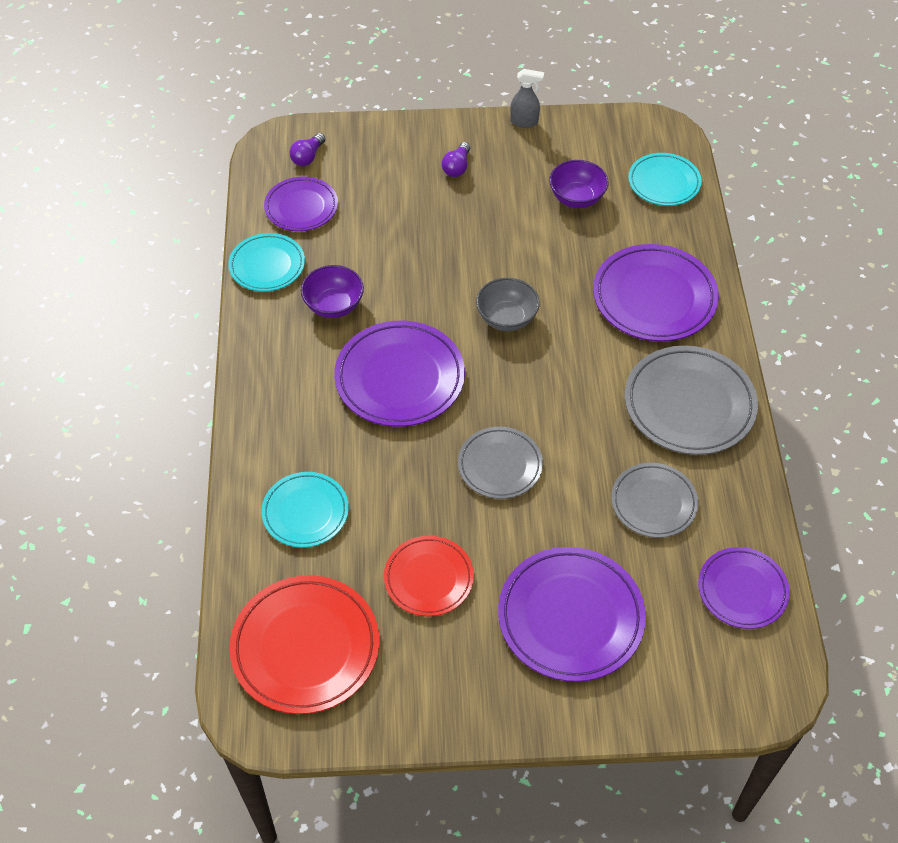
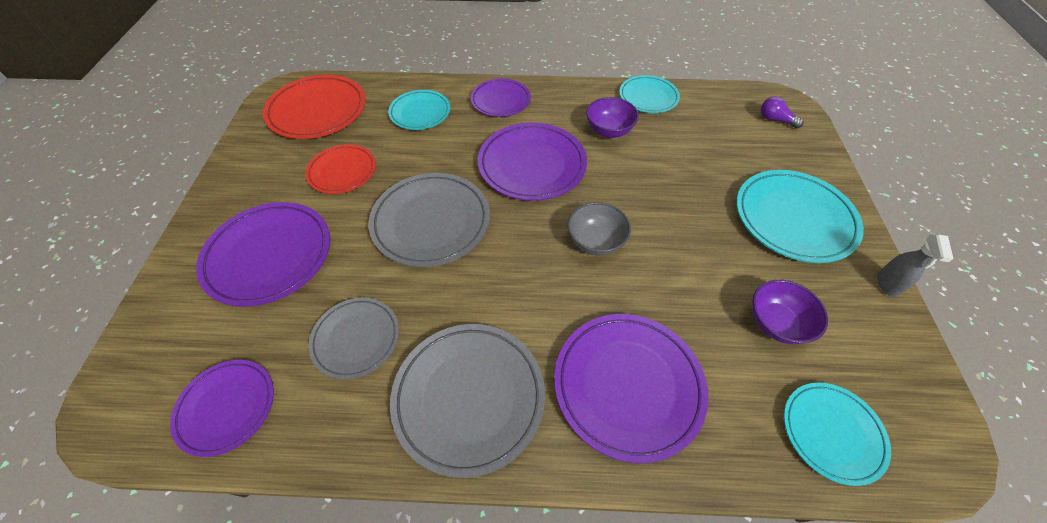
camera: 95 degrees right, 0 degrees up
(301, 207) = (714, 115): purple plate -> purple plate (500, 100)
(457, 167) = (793, 219): purple light bulb -> turquoise plate
(500, 465) = (431, 222): grey plate -> grey plate, size x1.60

